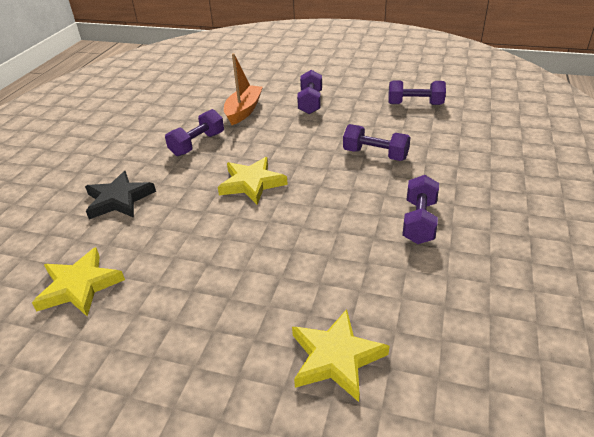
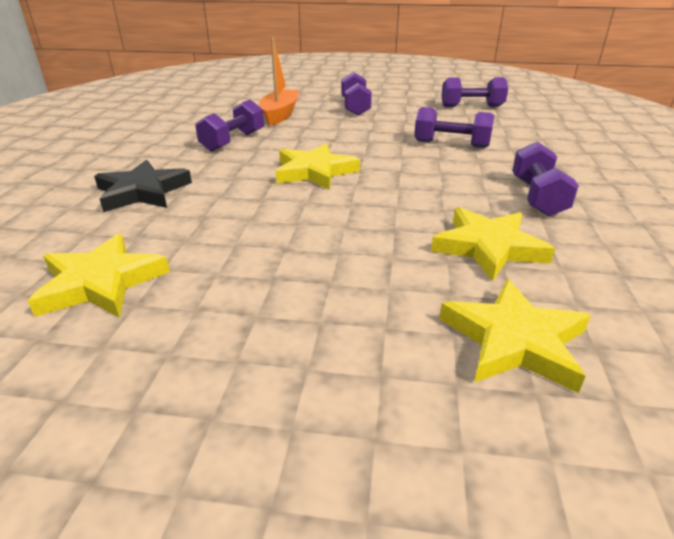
camera: 10 degrees left, 5 degrees down
(355, 272) = (488, 247): none -> yellow star

